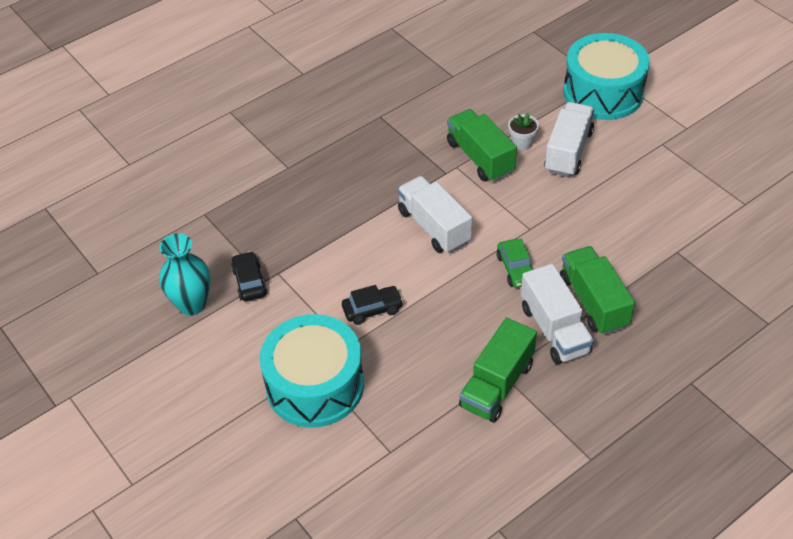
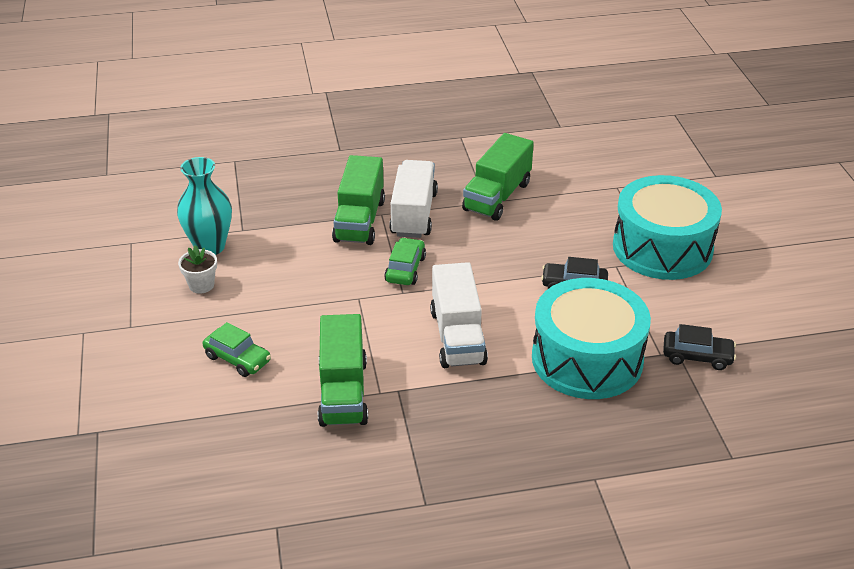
camera: 155 degrees left, 10 degrees down
(192, 304) = (771, 357): turquoise vase -> turquoise vase (210, 247)
(249, 282) = (697, 356): black car -> black car turned 90 degrees counterclockwise
(497, 385) = (497, 196): green truck -> green truck turned 150 degrees clockwise
(522, 143) = (278, 390): white flower pot -> white flower pot (201, 285)
(568, 151) = (237, 359): white truck -> green car
(603, 92) = (116, 414): turquoise drum -> turquoise drum (587, 359)

